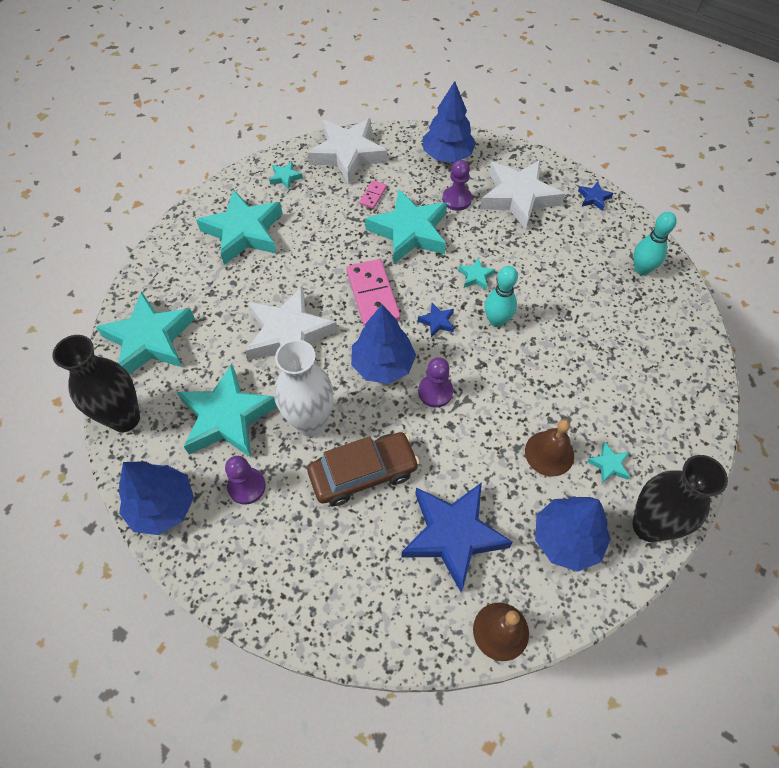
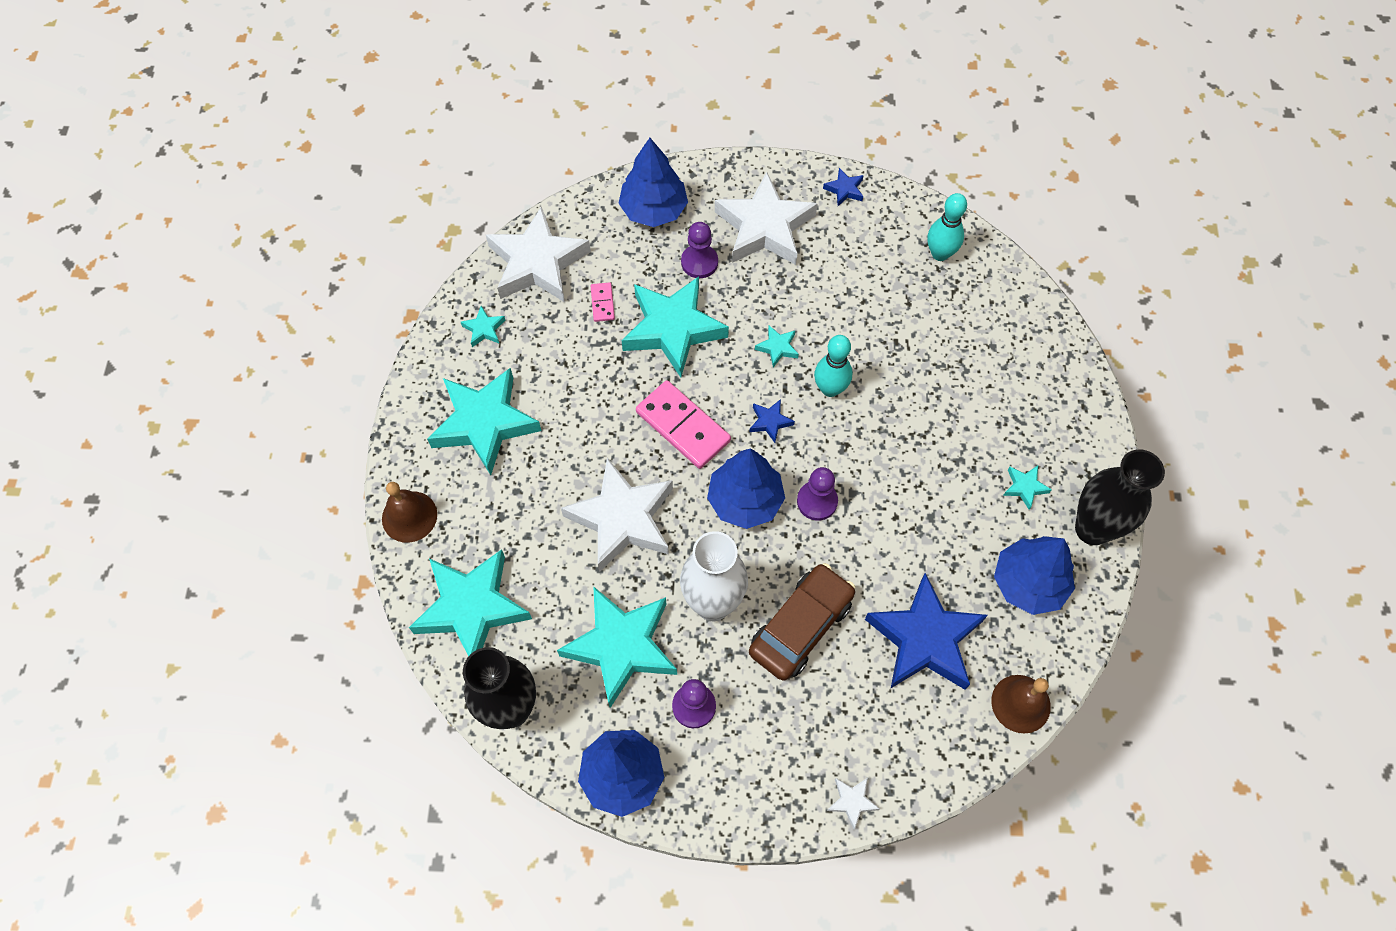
camera: 30 degrees left, 5 degrees up
(313, 627) = (852, 801): none -> white star
(549, 453) = (964, 506): brown bell -> brown bell (409, 516)

